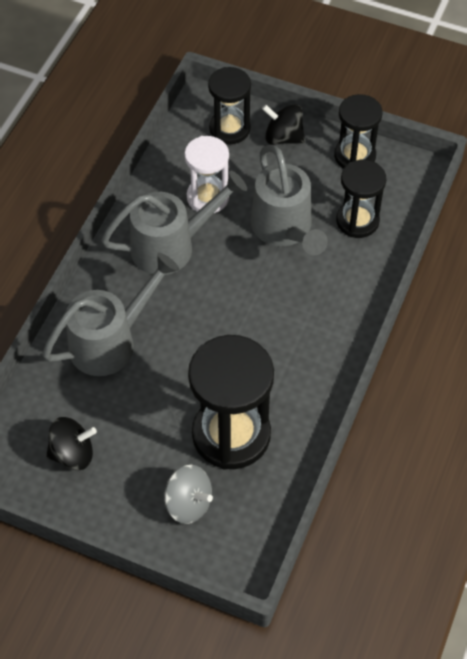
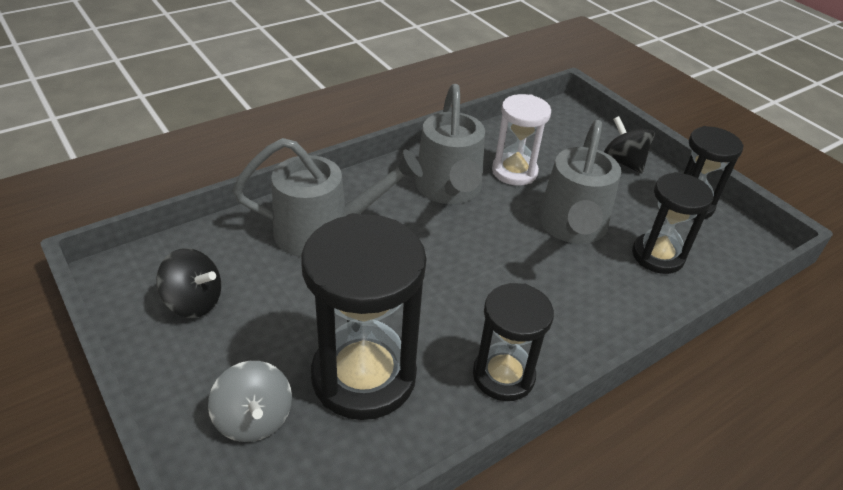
camera: 30 degrees right, 15 degrees down
(171, 246) = (449, 190): grey watering can -> grey watering can turned 75 degrees clockwise
(229, 129) = (575, 136): black hourglass -> black hourglass (503, 375)

